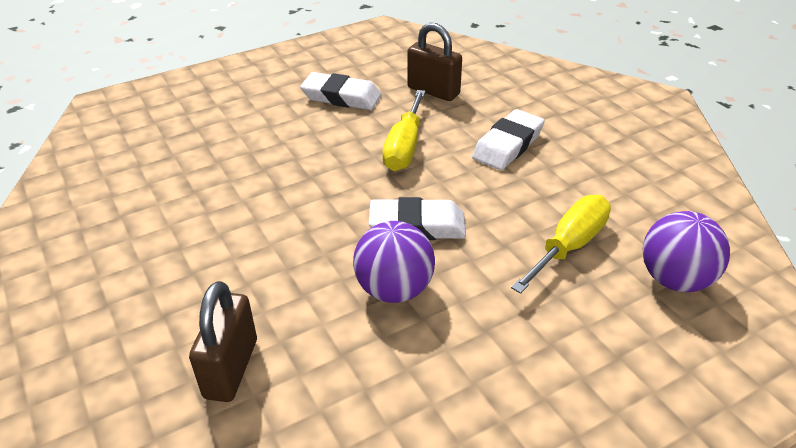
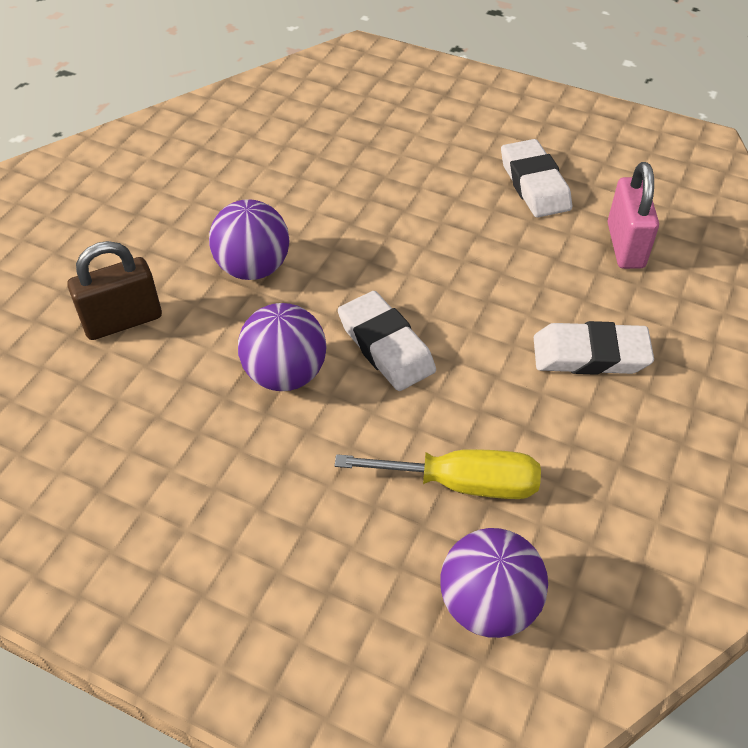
camera: 55 degrees right, 10 degrees up
(263, 259) = (253, 268): none -> purple ball
(404, 147) = (499, 275): yellow screwdriver -> none
(433, 91) = (625, 245): brown padlock -> pink padlock

